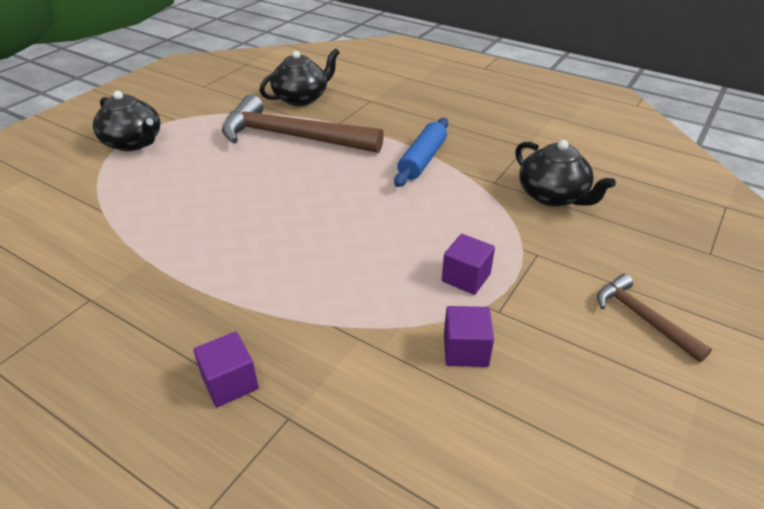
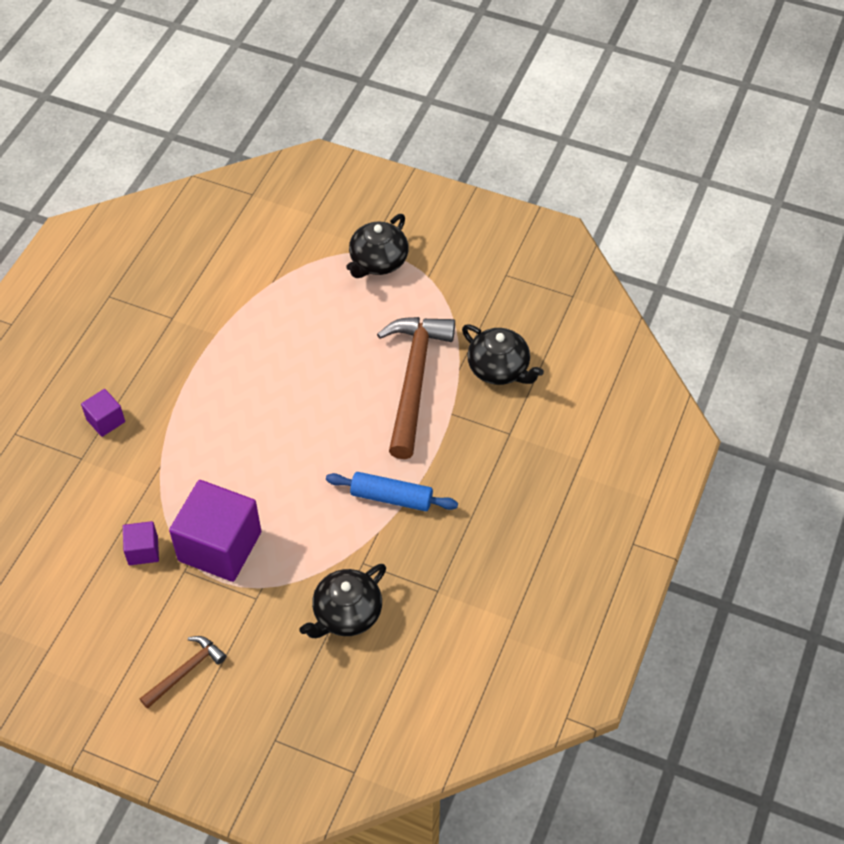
camera: 80 degrees right, 15 degrees up
(466, 277) = (220, 546): purple cube -> purple cube, size x2.09

